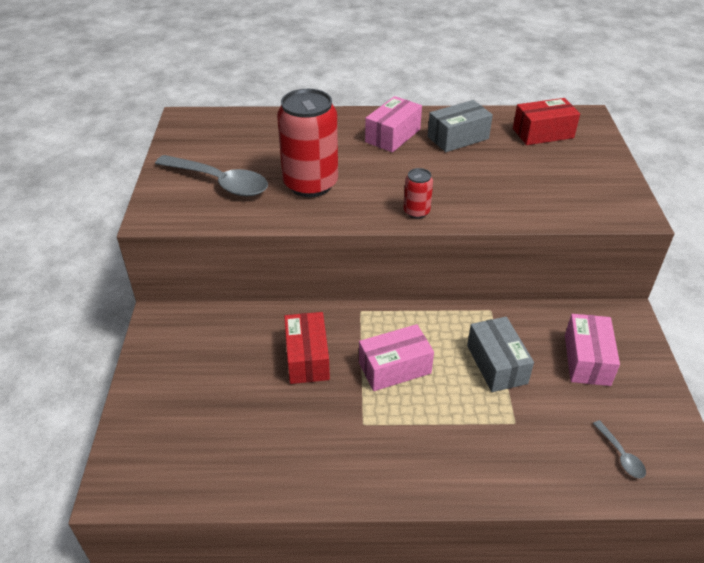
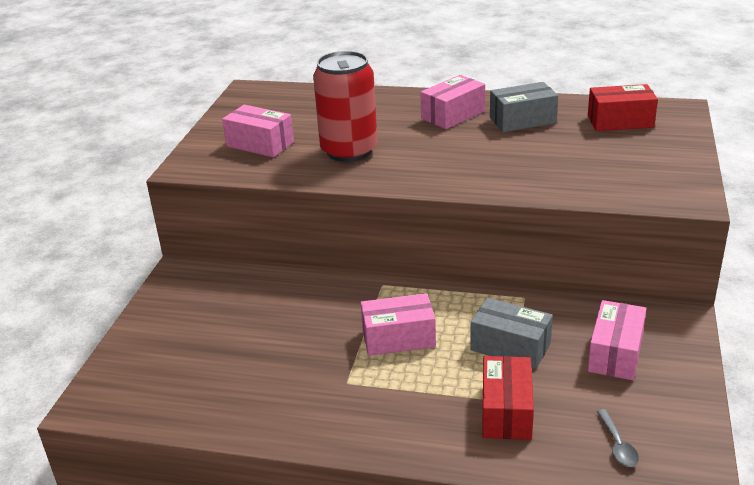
camera: 15 degrees right, 10 degrees down
(219, 182) = (260, 144): grey spoon -> pink box
(307, 358) = (311, 320): red box -> red box (506, 411)
(416, 212) = (447, 181): red can -> none
(496, 364) = (510, 346): grey box -> grey box turned 60 degrees counterclockwise

